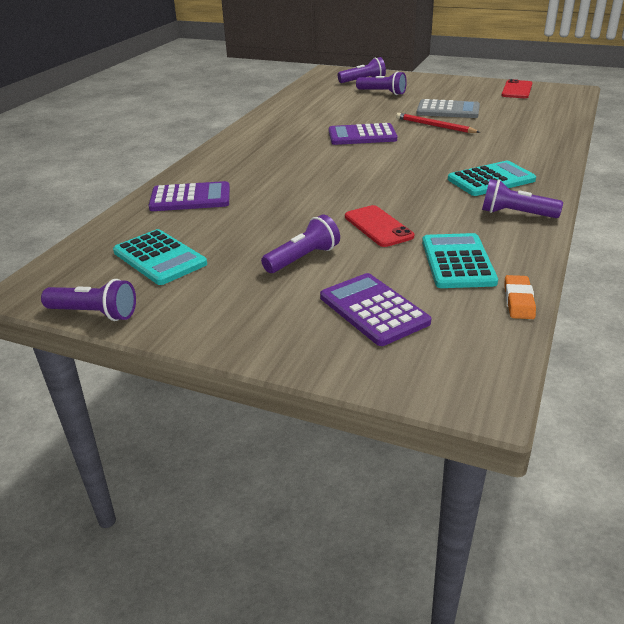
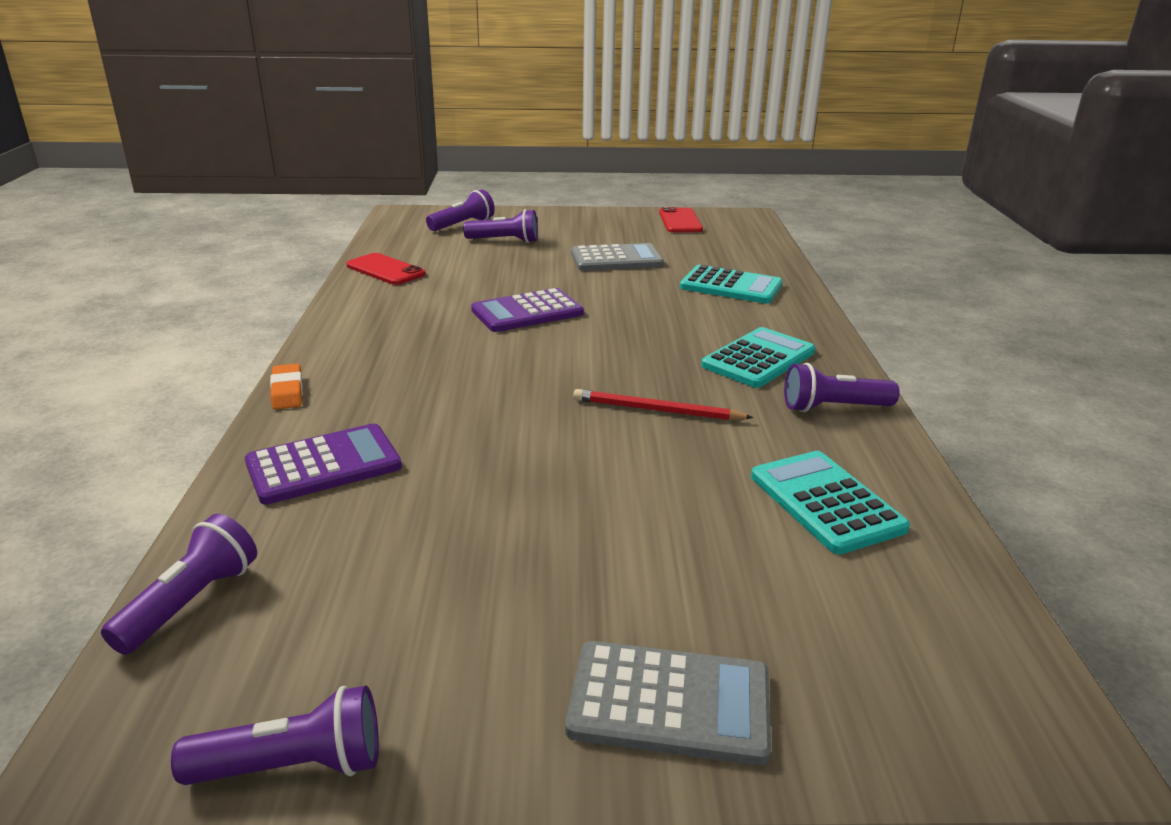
camera: 25 degrees left, 5 degrees down
(159, 258) = (347, 601): turquoise calculator -> turquoise calculator (731, 286)
(280, 330) = (669, 703): none -> grey calculator
(303, 258) = (599, 546): purple flashlight -> purple flashlight (190, 602)
(373, 310) = (780, 620): purple calculator -> none
(378, 226) = (669, 463): red phone -> red phone (385, 270)
(435, 126) = (618, 285): red pencil -> red pencil (657, 410)
(518, 301) = (957, 551): orange eraser -> orange eraser (287, 391)

